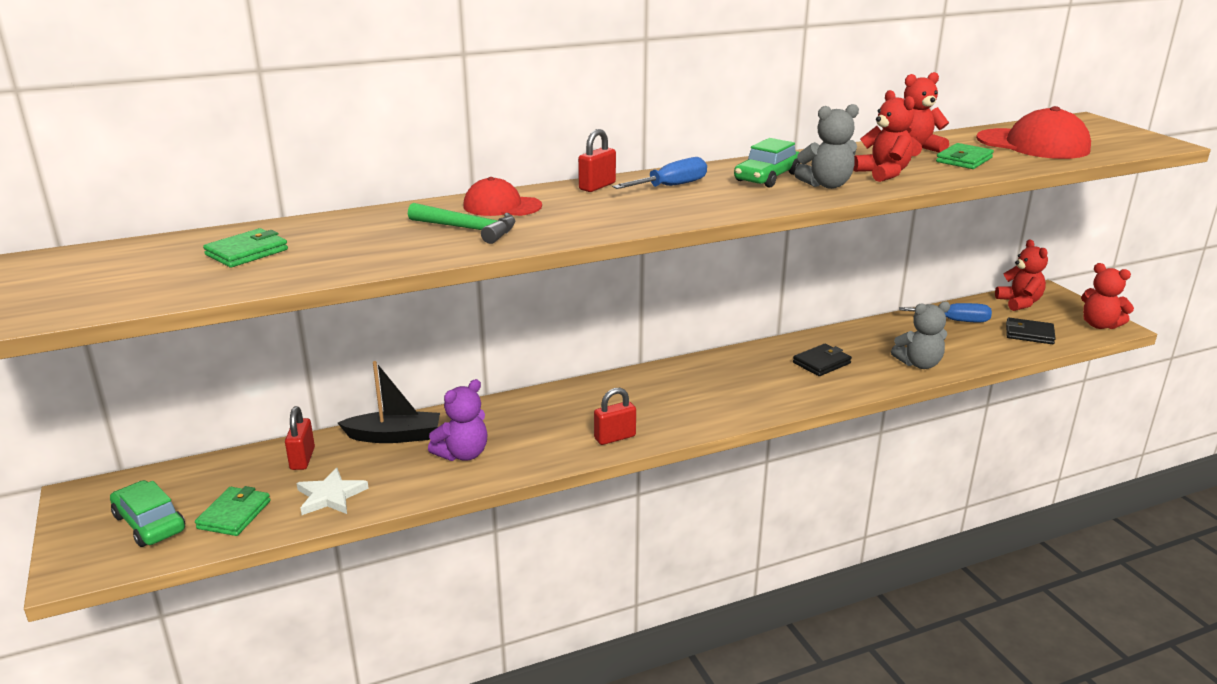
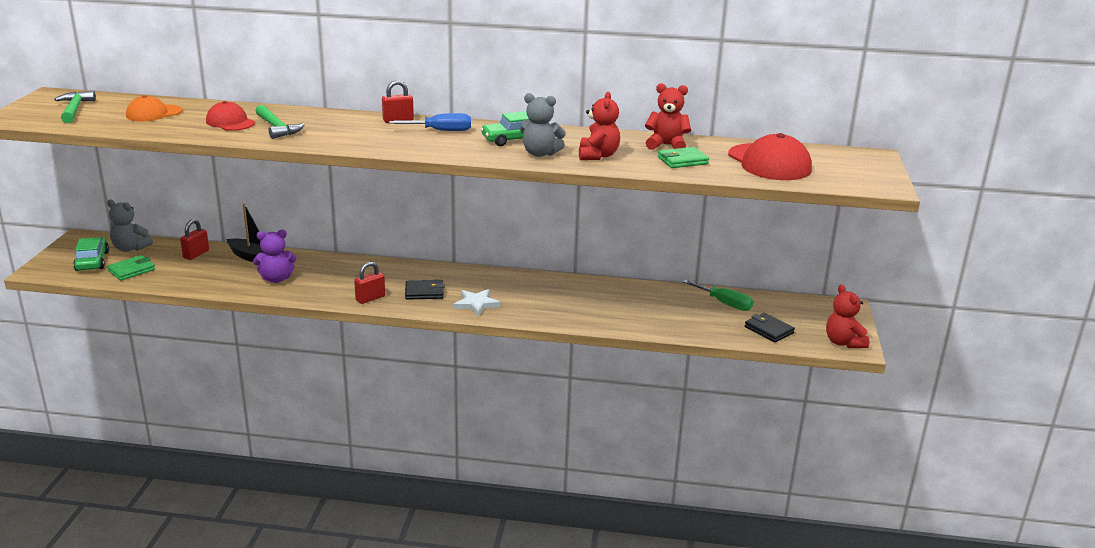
camera: 30 degrees right, 0 degrees up
(99, 276) = (75, 109): none -> green hammer
(247, 252) = (154, 113): green wallet -> orange cap
(330, 496) = (185, 277): white star -> white star (476, 304)
(502, 206) = (321, 119): red cap -> red cap (230, 122)
(615, 437) = (370, 298): red padlock -> red padlock turned 45 degrees counterclockwise
(821, 363) = (572, 299): black wallet -> black wallet (424, 292)
(919, 364) = (642, 321): grey teddy bear -> grey teddy bear (130, 248)
(955, 321) = (724, 303): blue screwdriver -> green screwdriver
(1019, 303) = (804, 307): red teddy bear -> none

